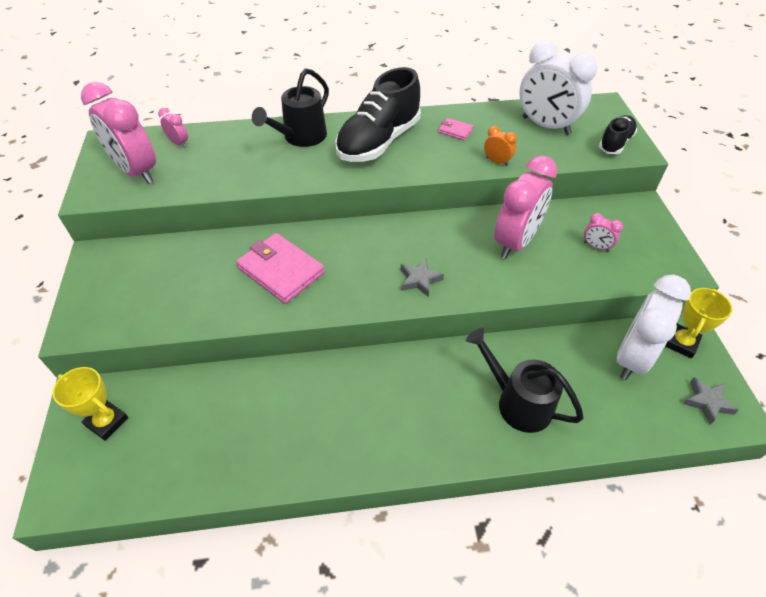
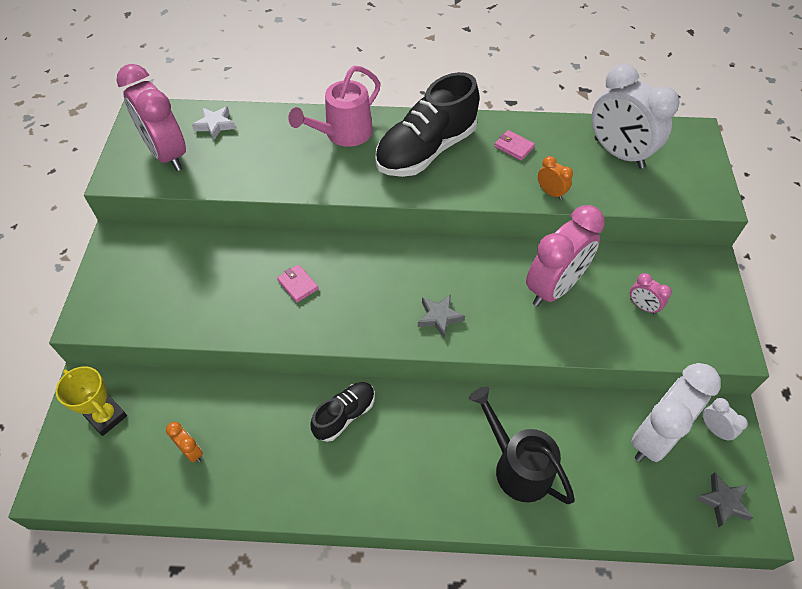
camera: 10 degrees right, 5 degrees up
(179, 143) = (215, 125): pink clock -> white star
(200, 440) = (191, 451): none -> orange clock
(281, 270) = (298, 284): pink wallet -> pink wallet, size x0.47
(300, 137) = (343, 134): black watering can -> pink watering can
(615, 143) = (693, 186): black shoe -> black shoe (344, 415)
(681, 343) = (714, 429): yellow trophy -> white clock

